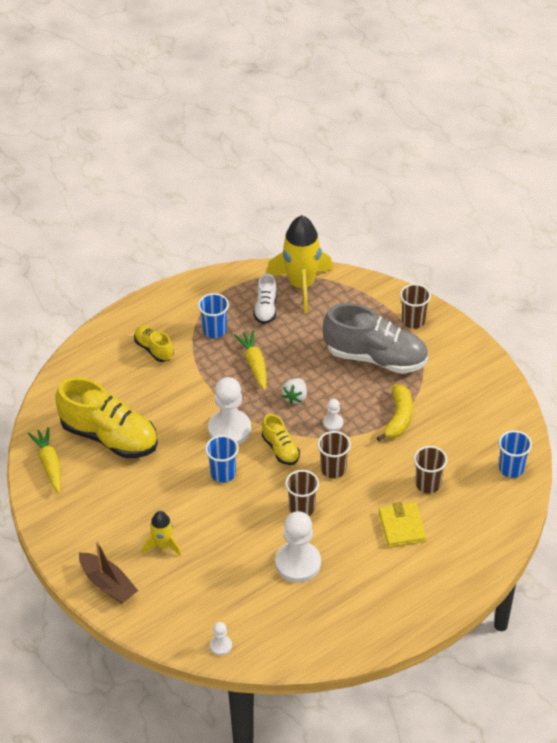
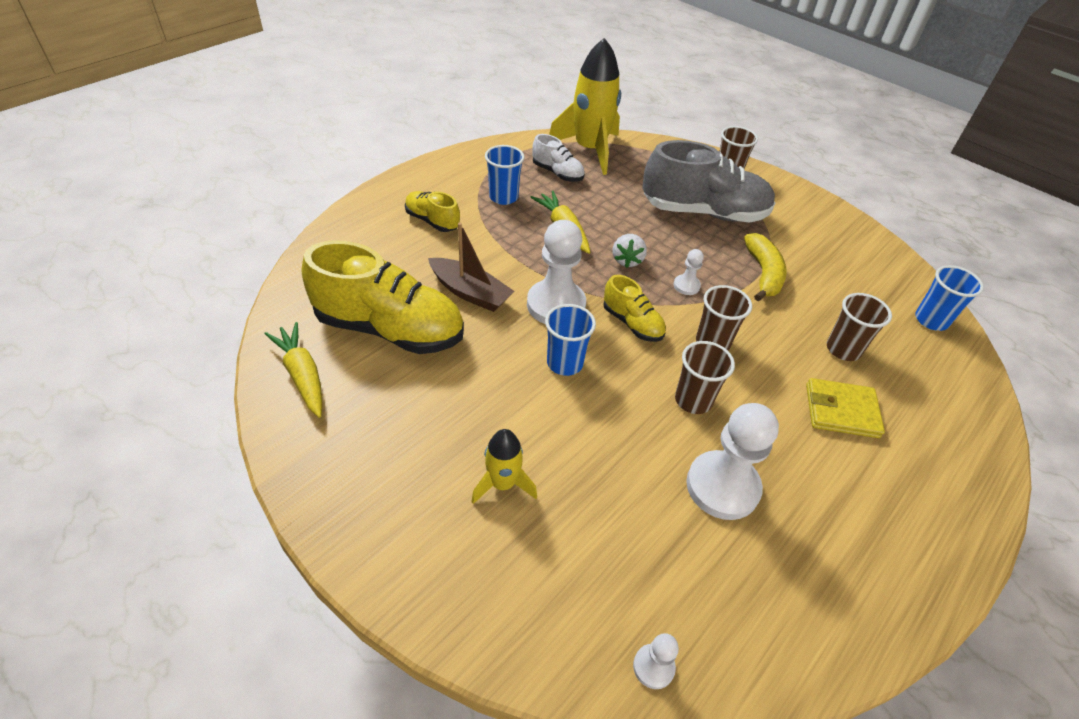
camera: 15 degrees left, 0 degrees up
(108, 584) = (423, 569): brown boat -> brown boat (470, 293)
(266, 309) = (557, 173): white shoe -> white shoe turned 45 degrees counterclockwise
(402, 526) = (841, 411): yellow wallet -> yellow wallet turned 60 degrees counterclockwise

